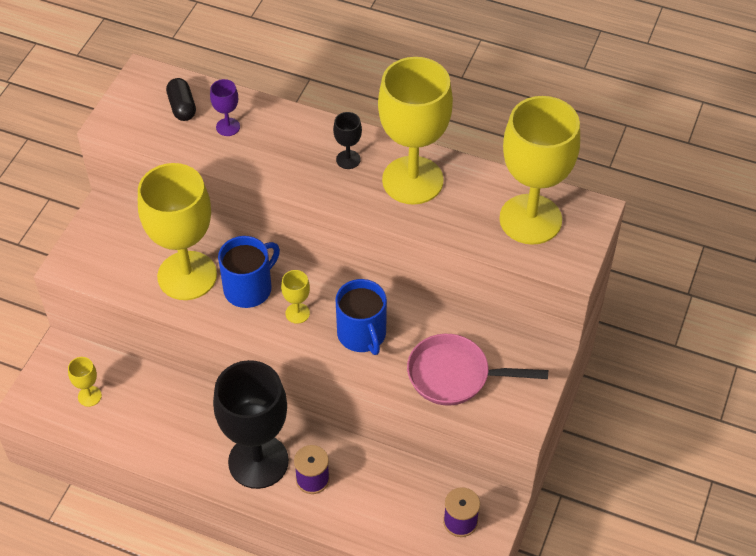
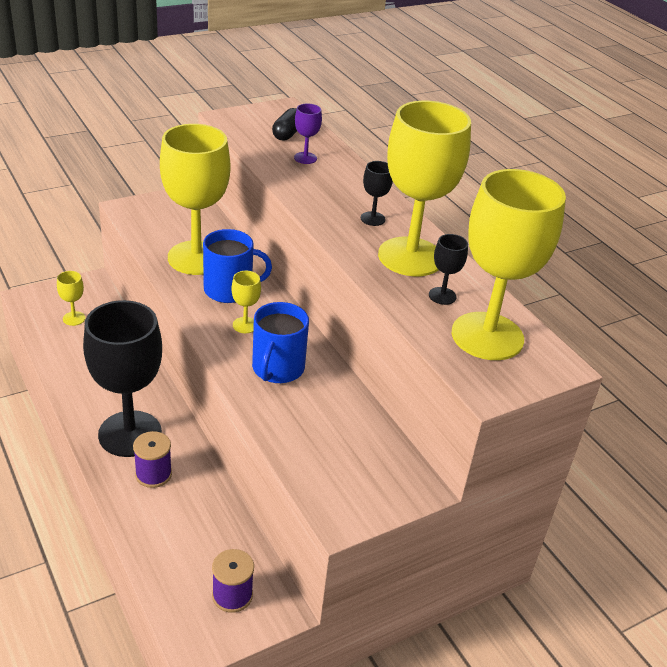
camera: 35 degrees right, 15 degrees down
(455, 375) = (320, 445): pink pan -> none
(469, 203) = (442, 296): none -> black goblet

